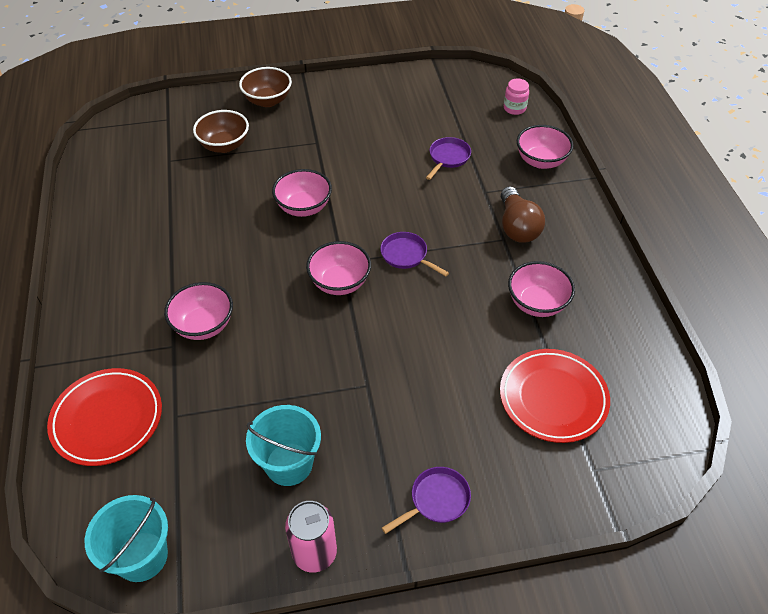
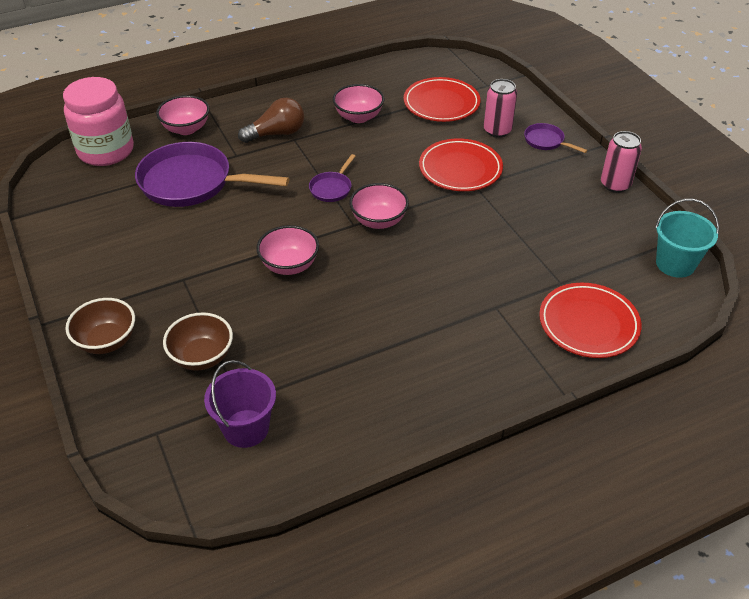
camera: 105 degrees left, 5 degrees down
(142, 161) = (246, 428): none -> purple bucket
(204, 325) = (464, 294): pink bowl -> none
(289, 464) = (562, 210): turquoise bucket -> none
(404, 379) = (460, 169): none -> red plate
(448, 158) = (192, 183): purple pan -> purple pan, size x2.19
(475, 446) = (497, 130): none -> pink can
(514, 108) = (106, 151): pink jar -> pink jar, size x2.38

